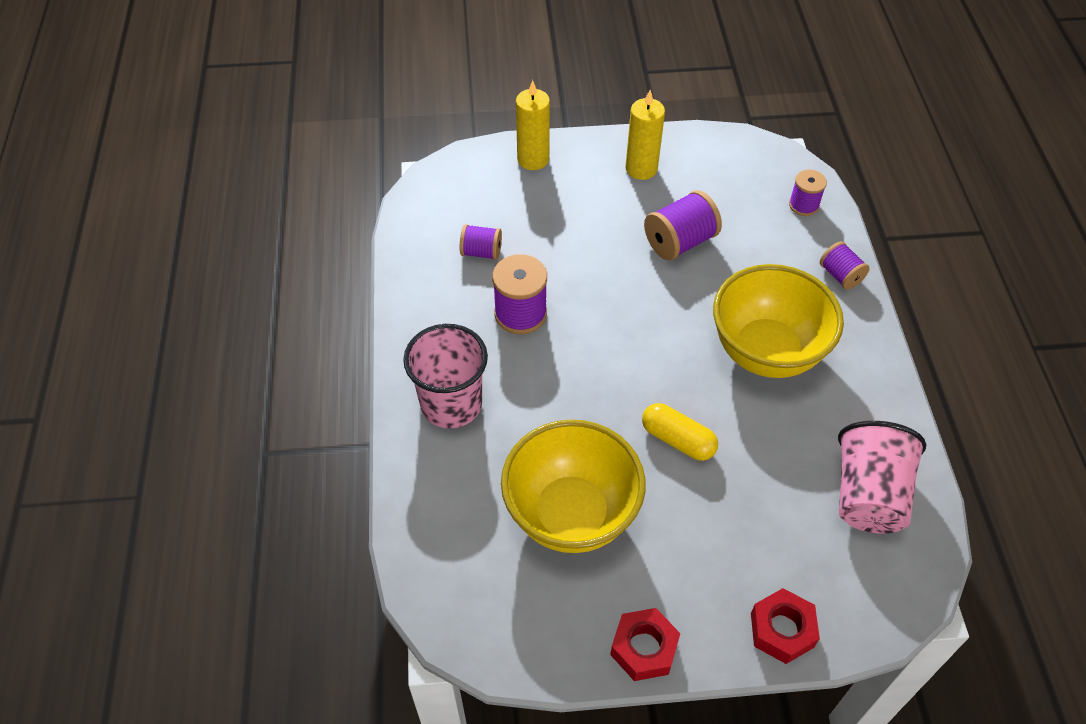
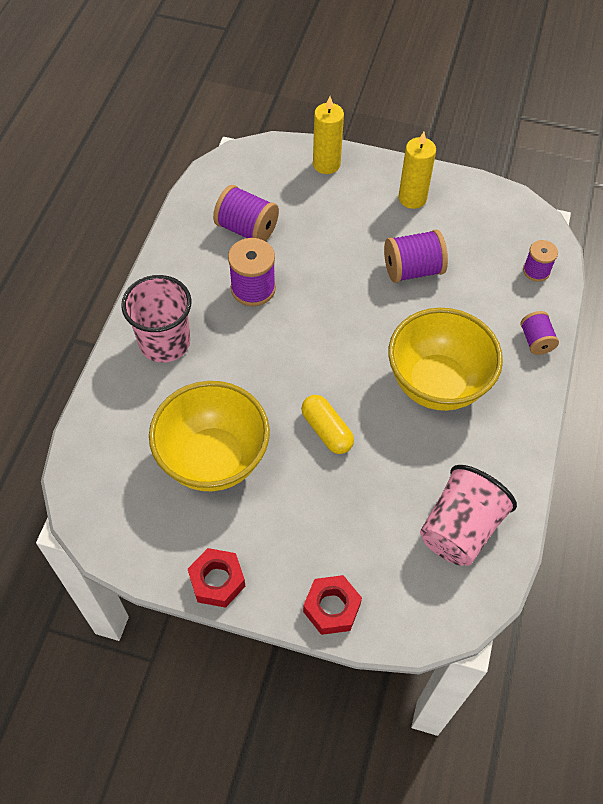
camera: 20 degrees right, 5 degrees up
(481, 252) = (247, 229): purple spool -> purple spool, size x1.61

